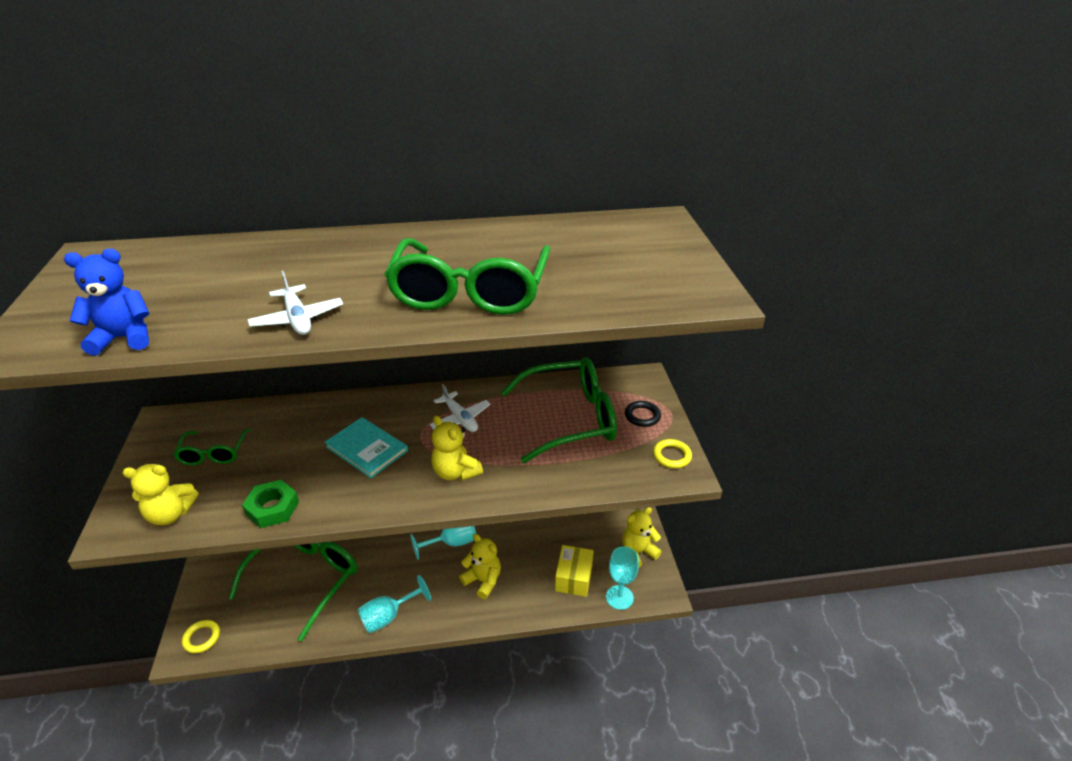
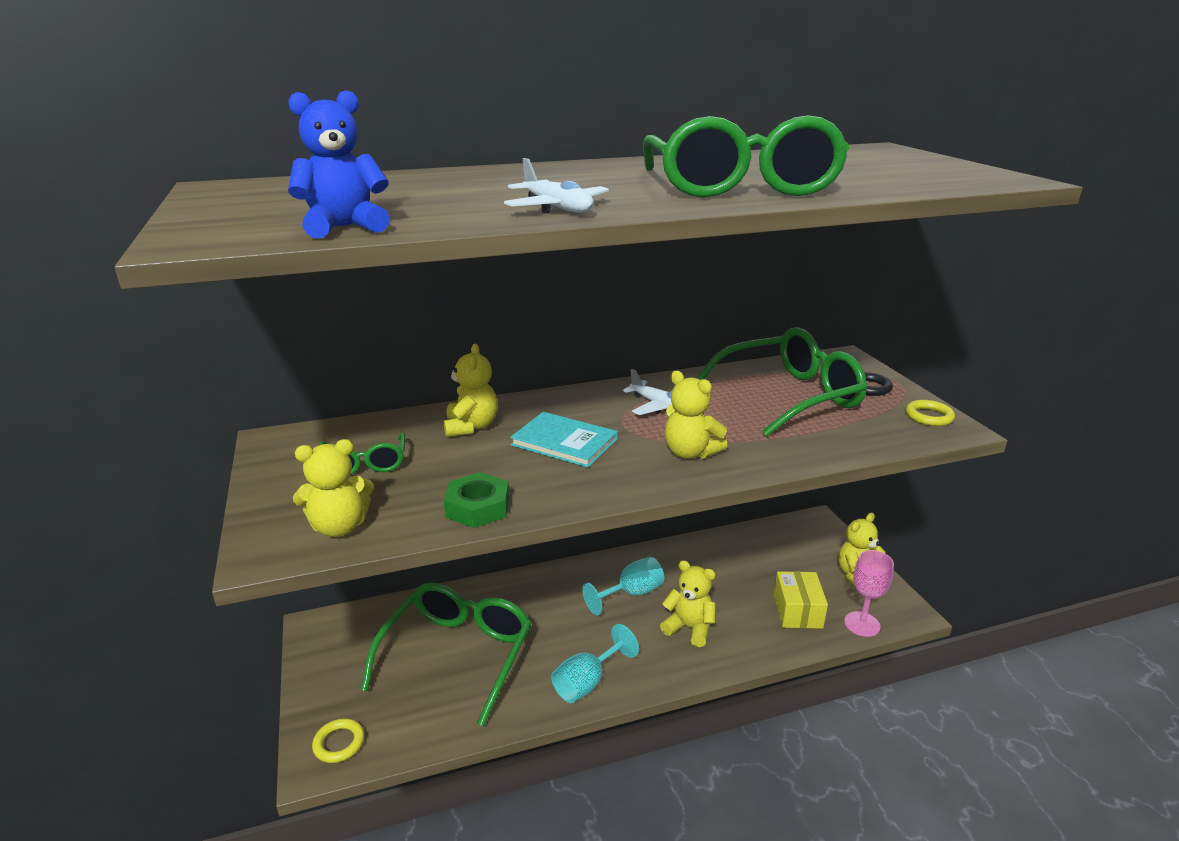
camera: 10 degrees left, 10 degrees down
(306, 423) = (471, 426): none -> yellow teddy bear
(619, 597) = (862, 624): turquoise goblet -> pink goblet

